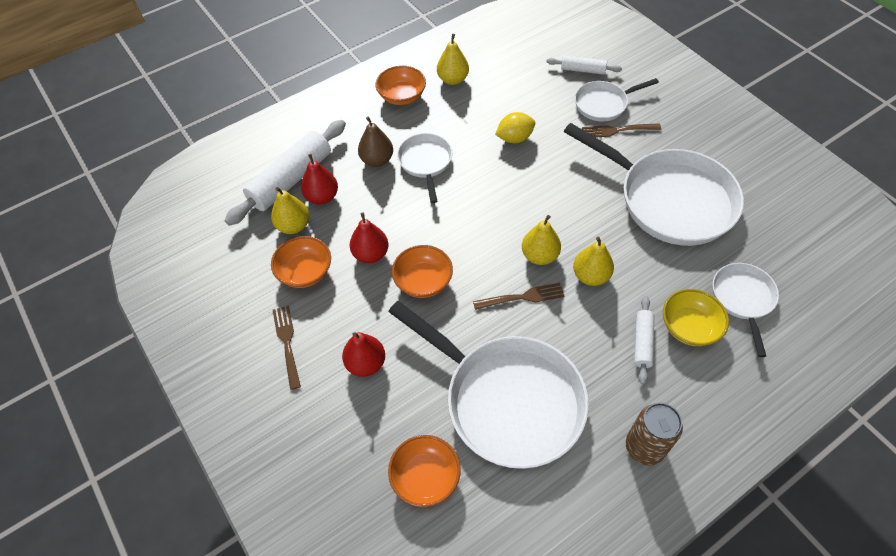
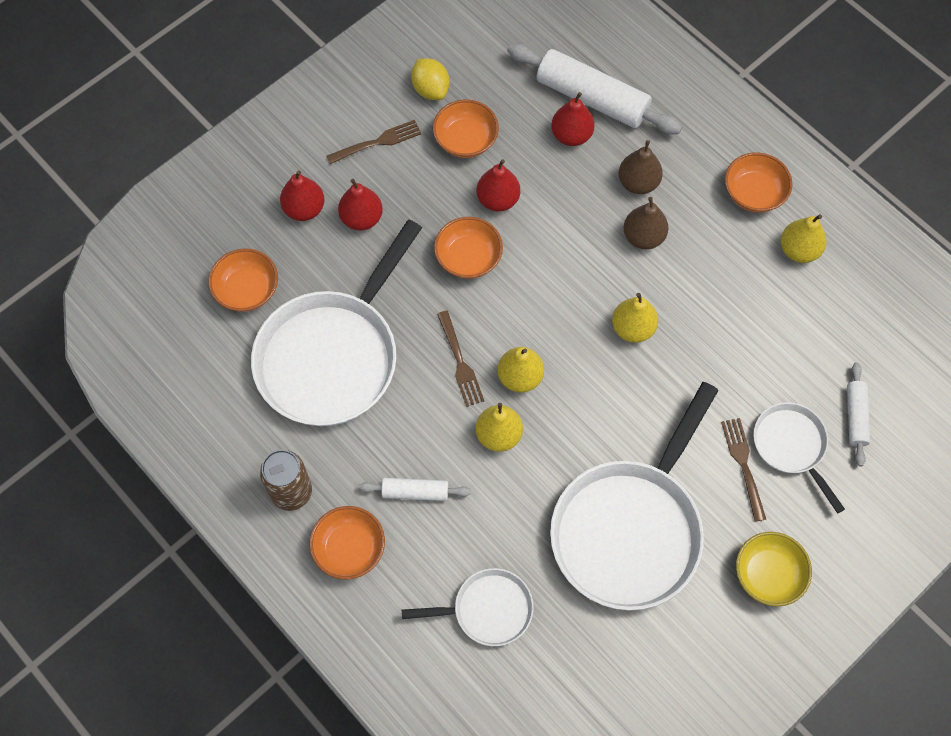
camera: 80 degrees right, 10 degrees up
(293, 226) = (526, 115): yellow pear -> yellow pear (633, 328)
(344, 415) = (304, 209): none -> red pear
(425, 162) = (643, 237): white pan -> brown pear
(514, 138) = (704, 336): yellow lemon -> yellow lemon (430, 89)
(689, 327) = (441, 545): yellow bowl -> yellow bowl (768, 574)
(697, 400) = (349, 548): none -> orange bowl

